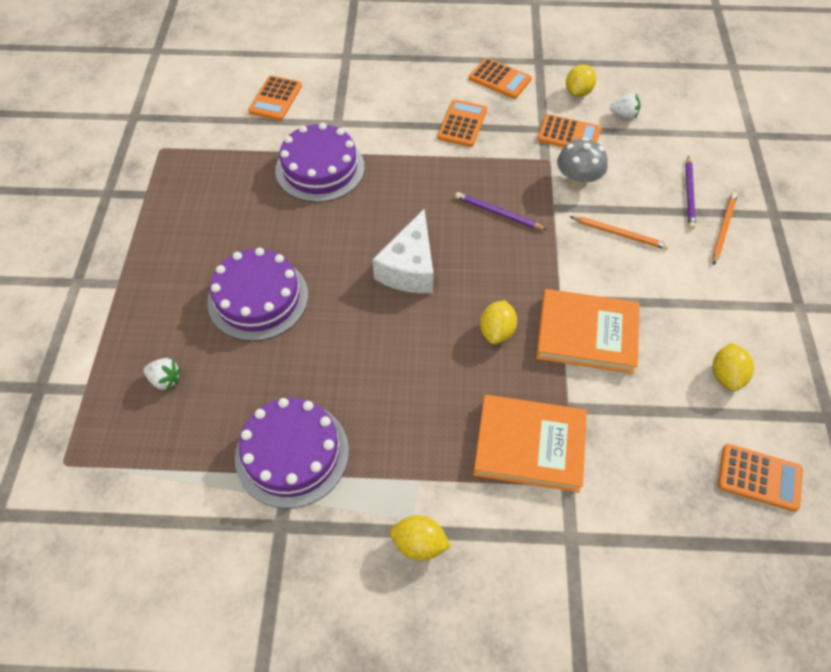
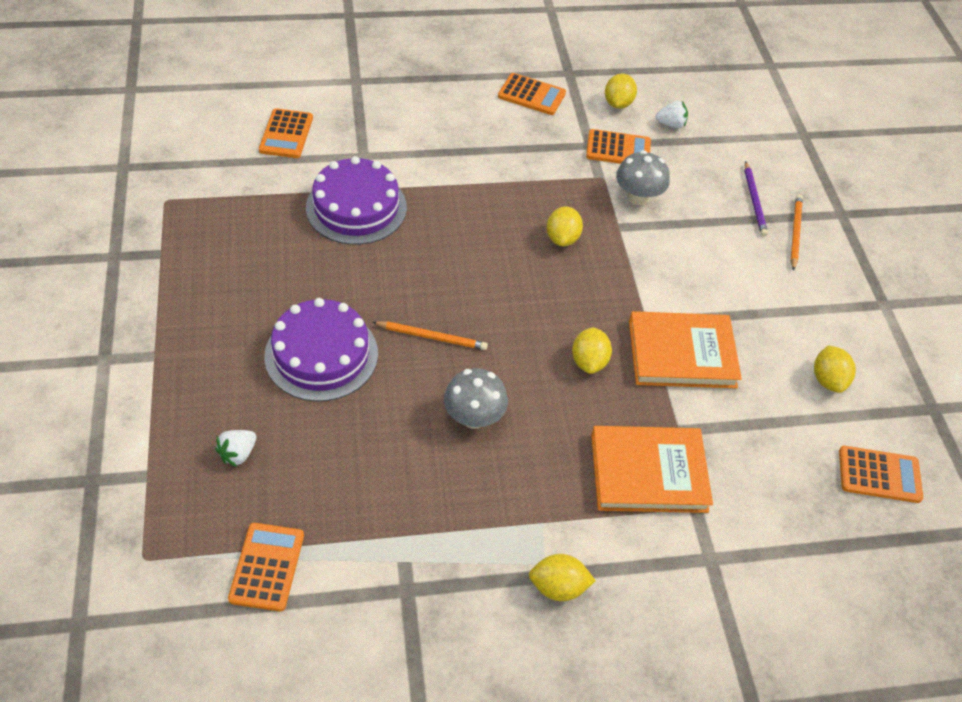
camera: 15 degrees left, 5 degrees down
(165, 380) = (238, 454): white strawberry -> white strawberry turned 120 degrees clockwise
(292, 453) = (400, 513): purple cake -> none
(379, 371) = (474, 417): none -> grey mushroom
(409, 268) = (481, 305): white cheese -> none
(462, 124) = (502, 146): orange calculator -> orange calculator (267, 567)
(498, 213) = (562, 238): purple pencil -> yellow lemon
(620, 234) = (693, 248): orange pencil -> orange pencil (432, 337)

